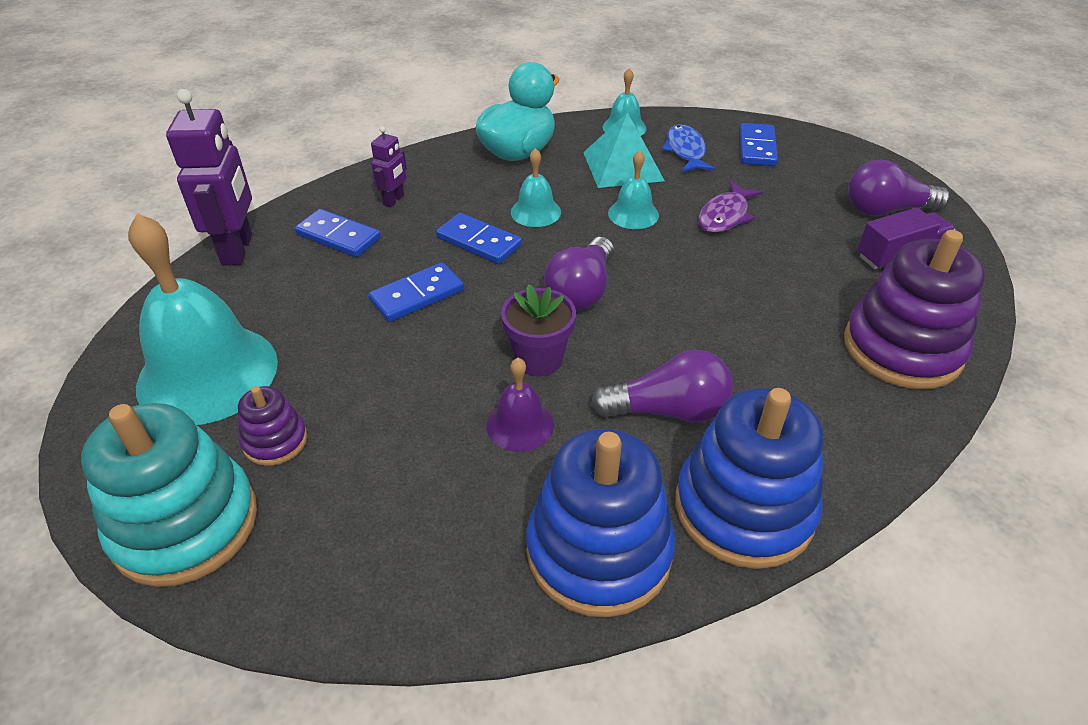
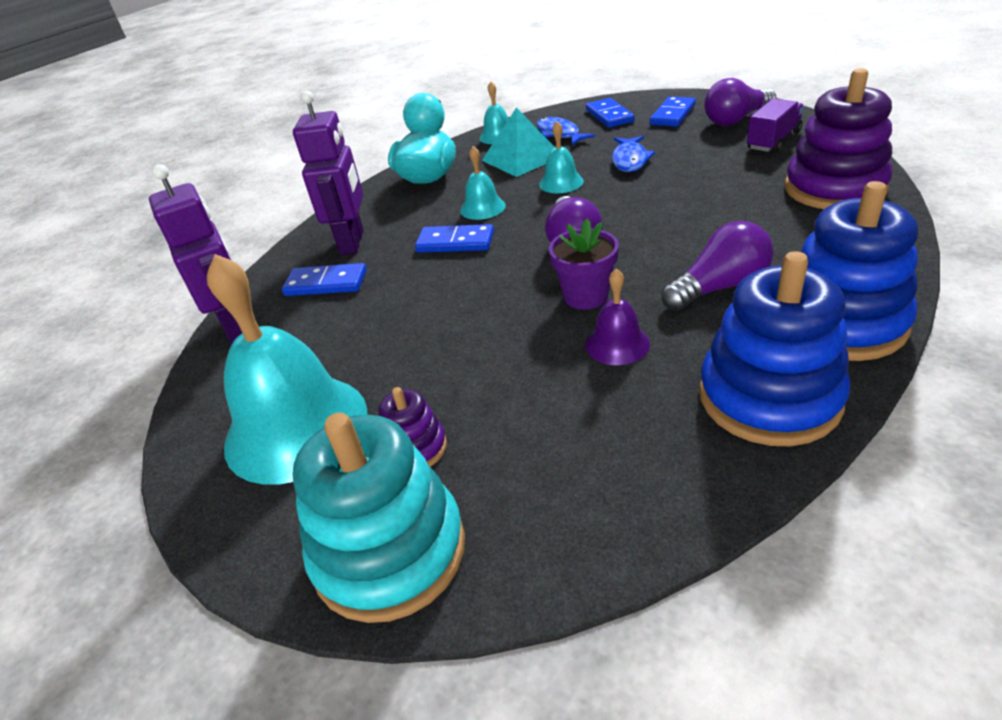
camera: 20 degrees left, 5 degrees down
(394, 200) = (353, 242): purple robot -> purple robot, size x1.94
(417, 295) = (439, 296): blue domino -> blue domino (672, 115)
(725, 216) = (630, 160): purple fish -> blue fish

